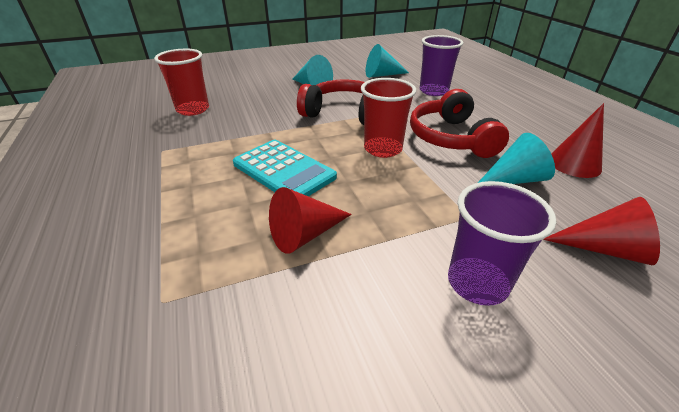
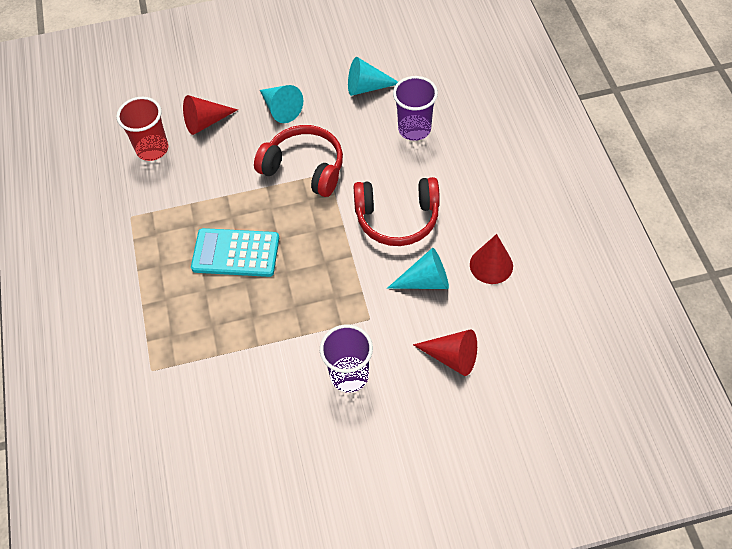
camera: 10 degrees right, 20 degrees up
(284, 170) = (236, 253): turquoise calculator -> turquoise calculator turned 135 degrees clockwise
(305, 234) = (245, 325): red cone -> red cone (205, 122)
(383, 149) = (328, 230): red cup -> none
(451, 138) = (397, 218): red headphones -> red headphones turned 90 degrees counterclockwise

